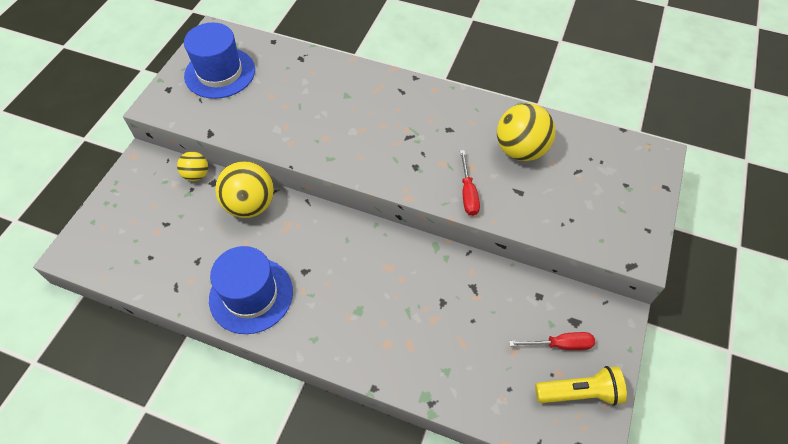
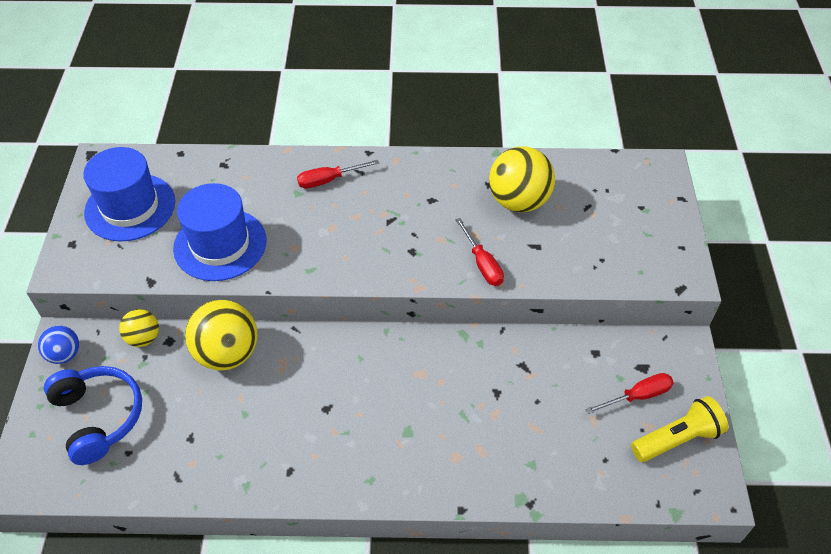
camera: 20 degrees left, 5 degrees down
(138, 170) = (64, 354): none -> blue ball
(141, 224) = (98, 417): none -> blue headphones
(251, 295) = (274, 455): blue hat -> blue hat (220, 244)
(374, 91) = (329, 180): none -> red screwdriver

